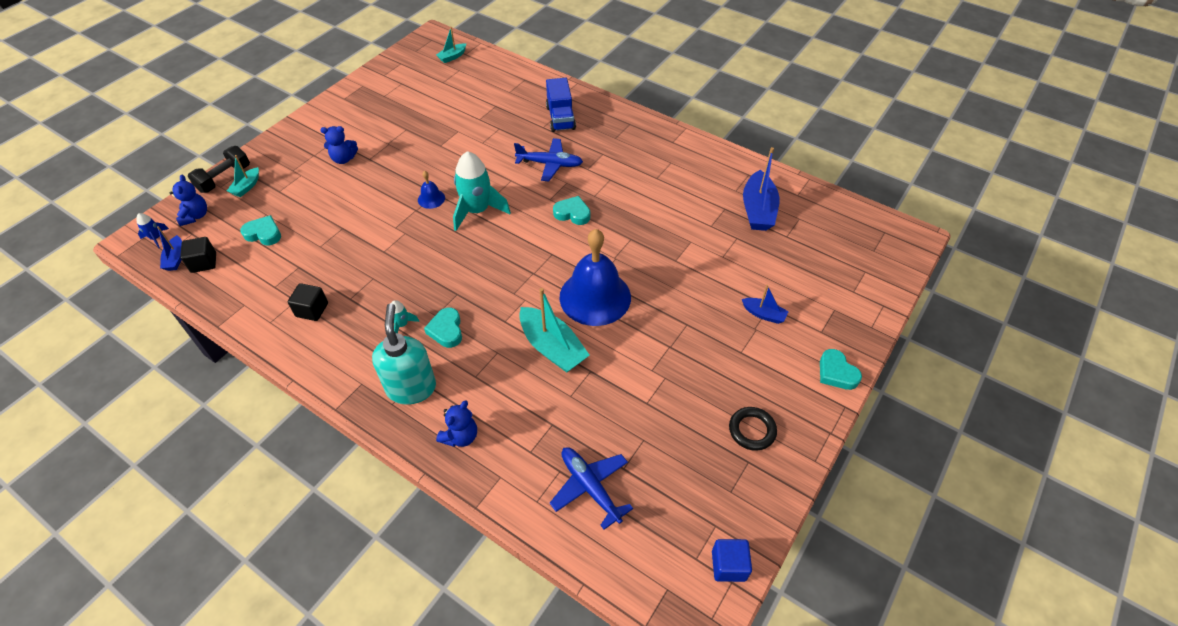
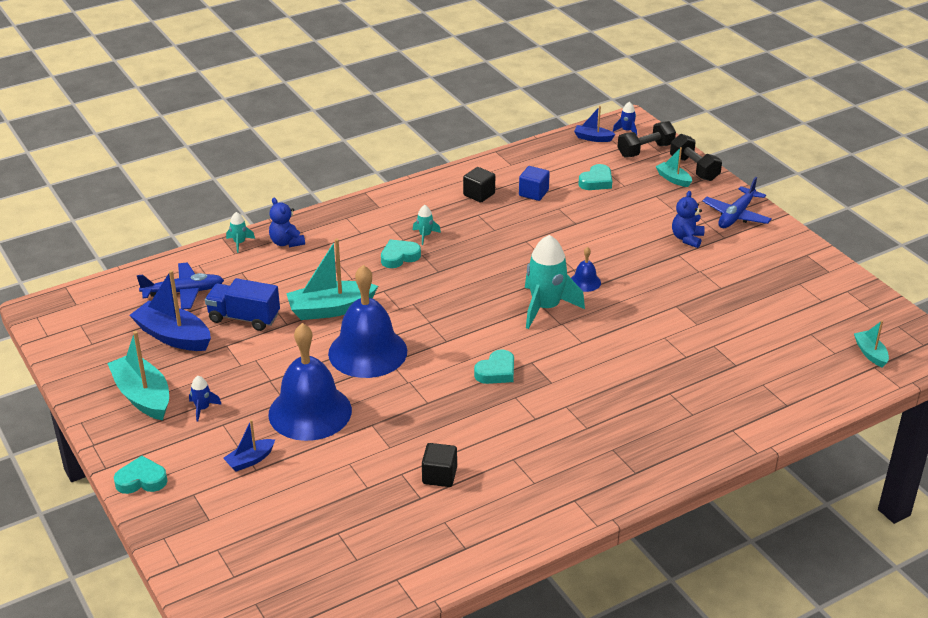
camera: 115 degrees right, 15 degrees down
(195, 216) = (645, 150): blue teddy bear -> black dumbbell
(204, 263) = (577, 150): black cube -> black cube (439, 476)
(411, 388) = (353, 228): turquoise soap dispenser -> none
(446, 330) = (399, 257): turquoise heart -> turquoise heart turned 45 degrees counterclockwise
(479, 482) = (239, 243): none -> turquoise rocket
(550, 164) = (592, 378): blue plane -> blue plane (736, 215)
(560, 118) = (681, 413): blue truck -> blue truck (244, 318)
(688, 302) = (310, 412): none -> blue bell
(728, 565) = (59, 338): blue cube -> blue cube (533, 193)
(734, 376) = (202, 408): none -> blue rocket
(752, 430) = (143, 396): black ring -> turquoise boat
(758, 210) = (397, 526): blue boat -> blue boat (173, 336)

